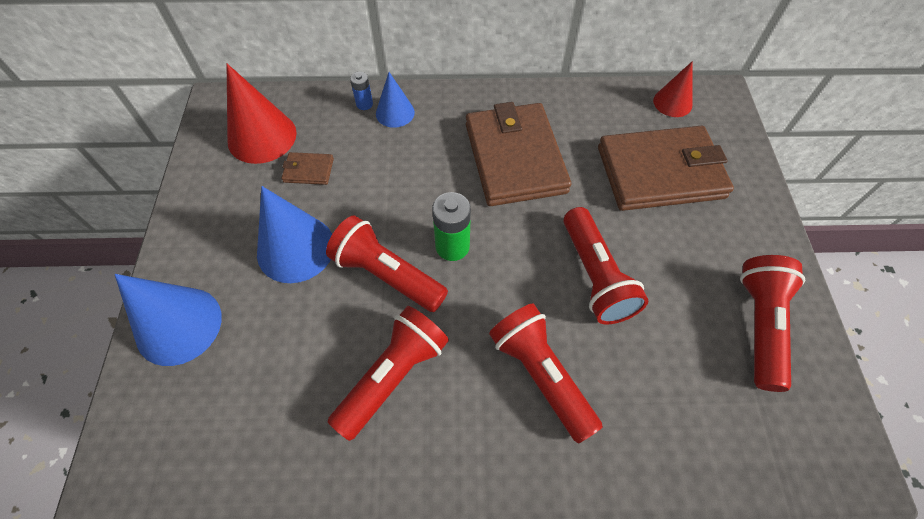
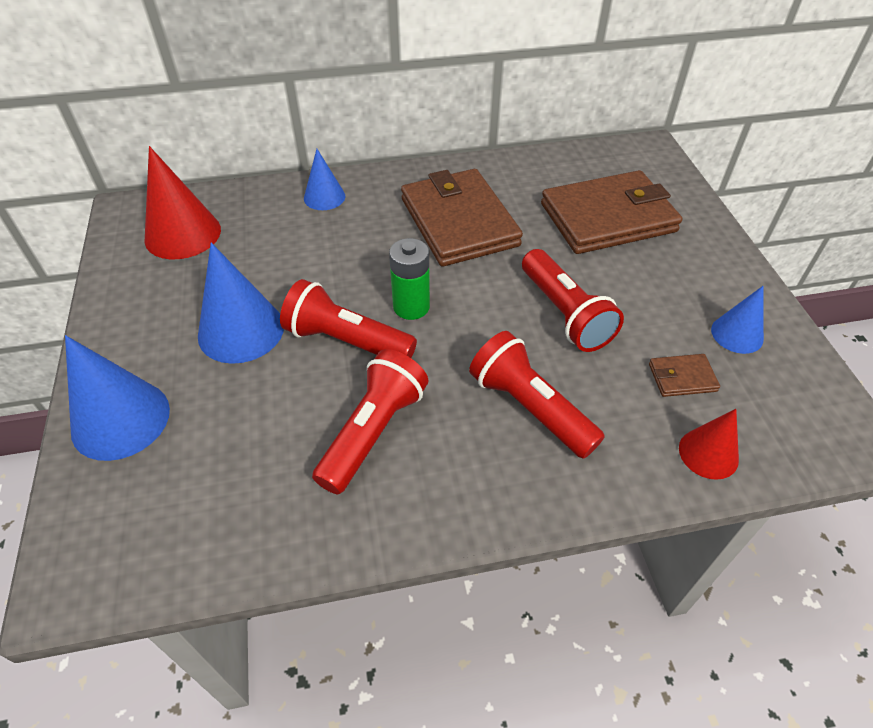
camera: 10 degrees left, 10 degrees down
(308, 170) = (241, 258): brown wallet -> brown wallet (682, 377)
(364, 104) = (290, 193): blue battery -> none
(672, 103) = (605, 158): red cone -> red cone (708, 453)
(759, 325) = (737, 334): red flashlight -> blue cone

